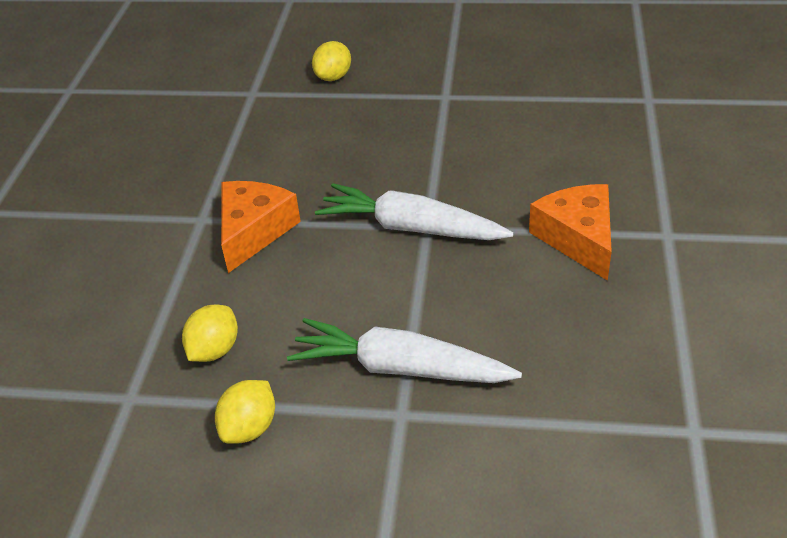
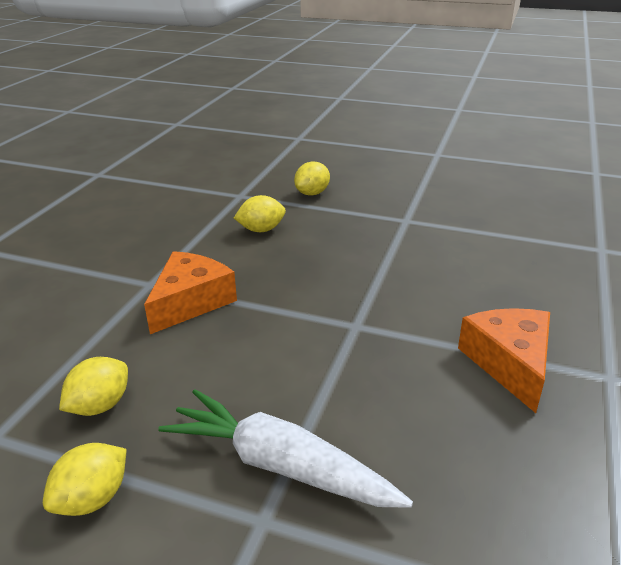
camera: 10 degrees right, 10 degrees down
(294, 134) = (261, 230): none -> yellow lemon
(411, 228) = (339, 324): white carrot -> none

